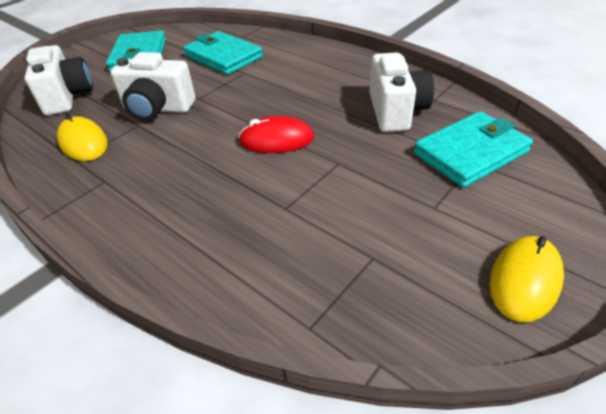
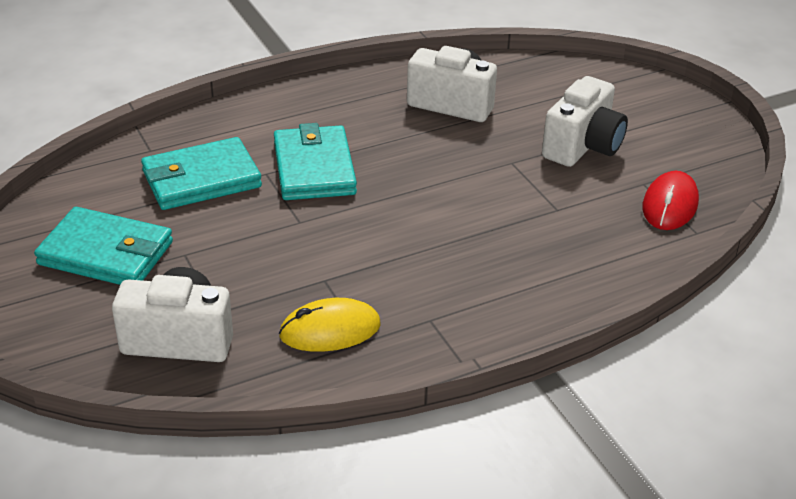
camera: 70 degrees left, 5 degrees down
(158, 109) = (298, 258): white camera -> white camera (583, 146)
(276, 140) = (444, 187): red mouse -> red mouse (670, 205)
(470, 152) = (548, 92): turquoise wallet -> turquoise wallet (314, 168)
(524, 280) = (699, 130): yellow mouse -> none

